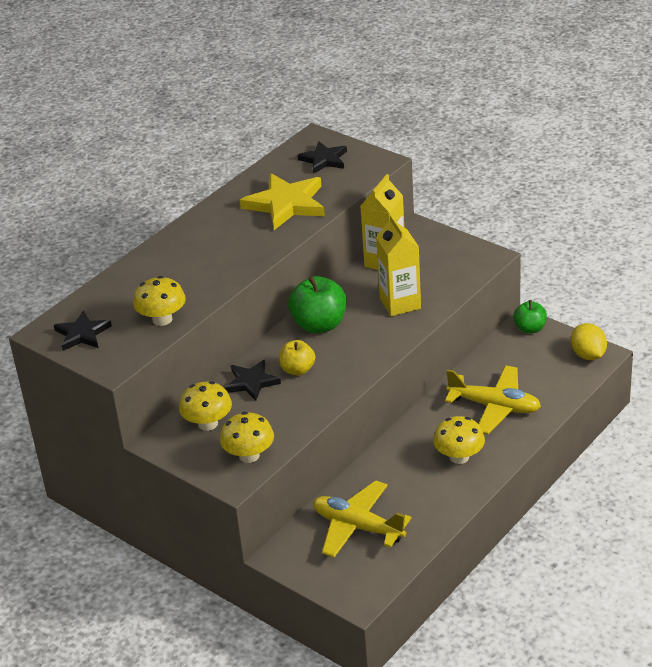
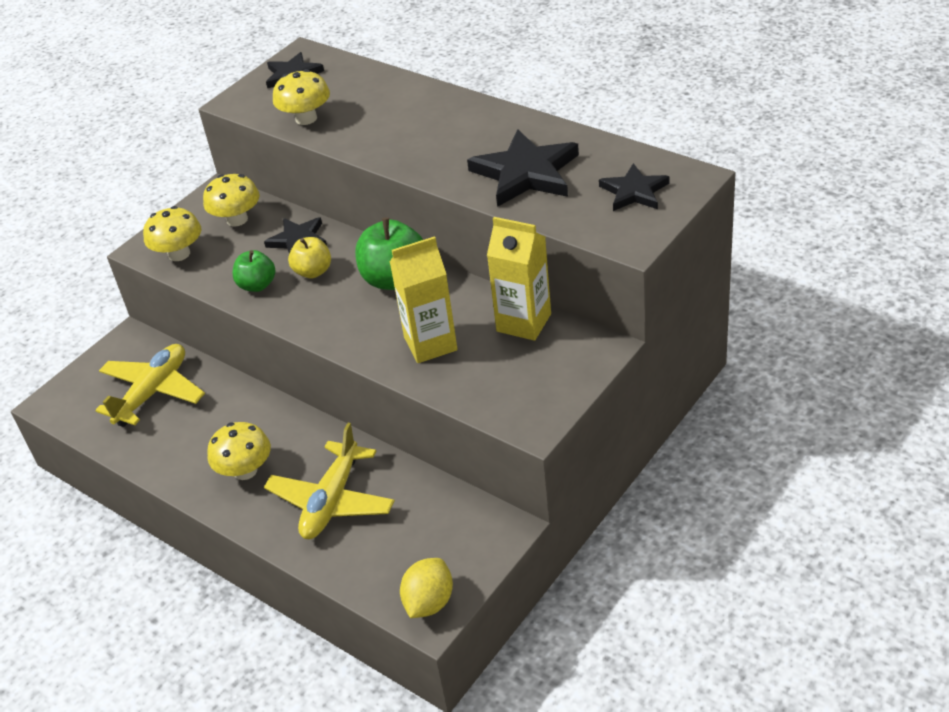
camera: 90 degrees right, 5 degrees up
(286, 204) = (526, 173): yellow star -> black star
(530, 328) = (493, 534): green apple -> green apple (257, 285)
(588, 355) = (429, 602): yellow lemon -> yellow lemon turned 45 degrees counterclockwise

